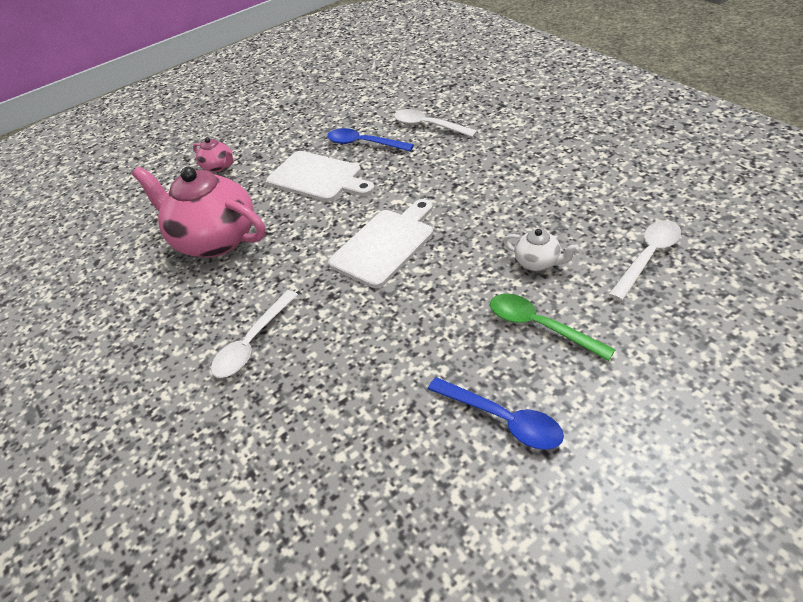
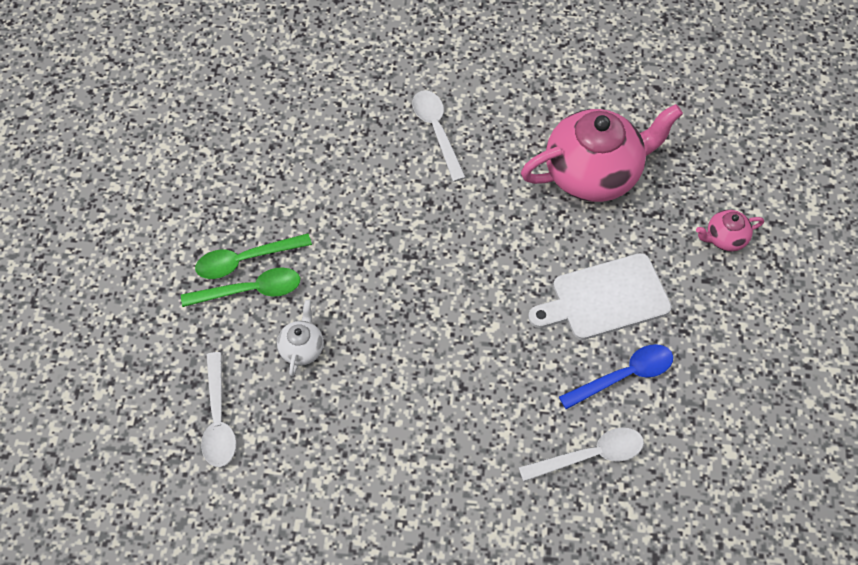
camera: 125 degrees right, 15 degrees up
(385, 245) = (444, 274): white cutting board -> none
(503, 420) = (217, 208): blue spoon -> none
(521, 353) = (245, 260): none -> green spoon
(538, 262) = (302, 348): white teapot -> white teapot turned 120 degrees clockwise

